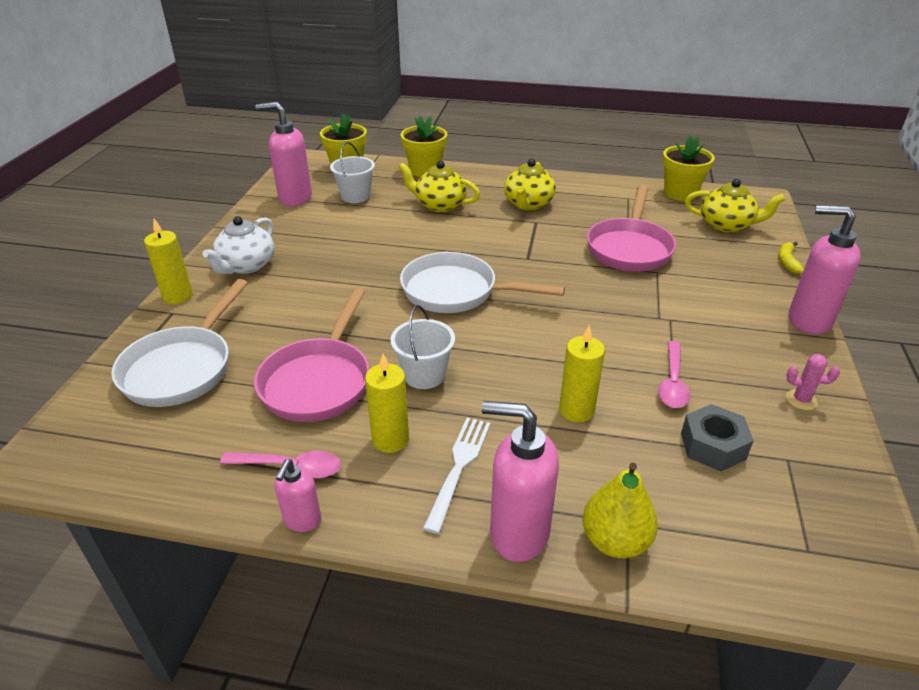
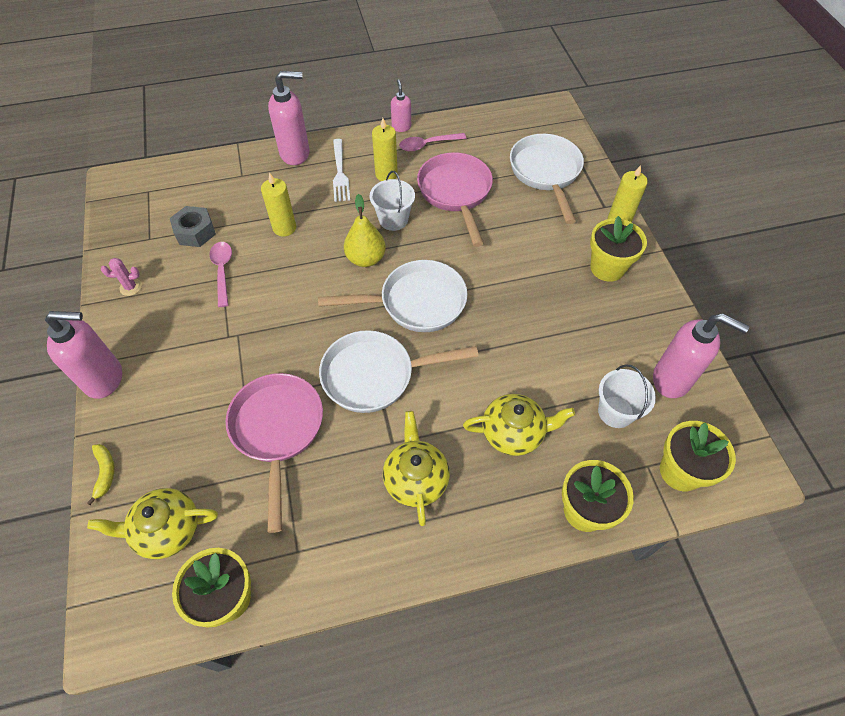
camera: 155 degrees right, 20 degrees up
(246, 266) = (607, 268): white teapot -> yellow flower pot
(294, 198) = (672, 380): pink soap dispenser -> pink soap dispenser turned 45 degrees clockwise
(528, 256) = (375, 375): none -> white pan
(615, 541) = (247, 165): yellow pear -> yellow pear (366, 259)

